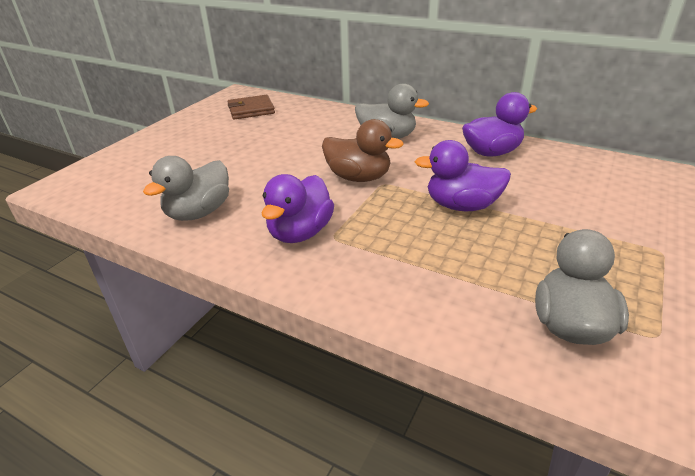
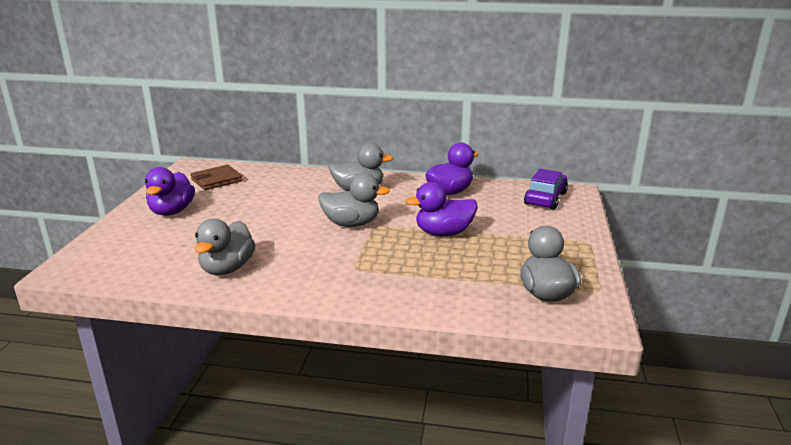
camera: 20 degrees left, 10 degrees down
(300, 233) = (326, 269): purple duck -> purple duck (172, 211)
(358, 177) = (351, 224): brown duck -> grey duck
(615, 176) = (545, 198): none -> purple car

